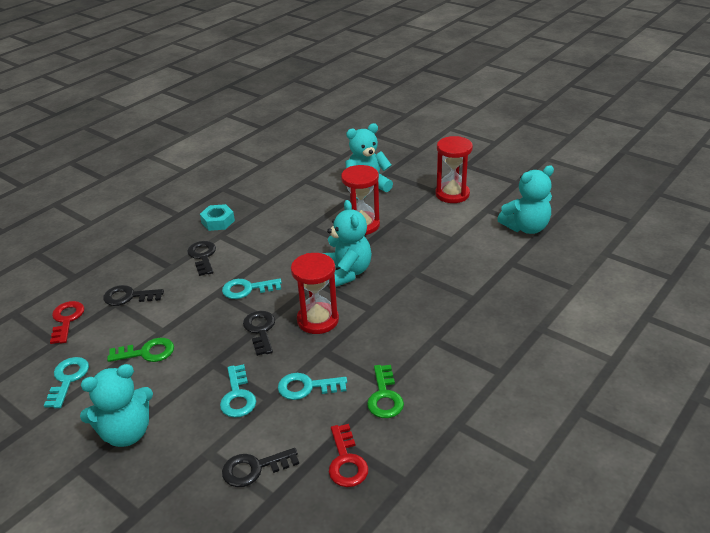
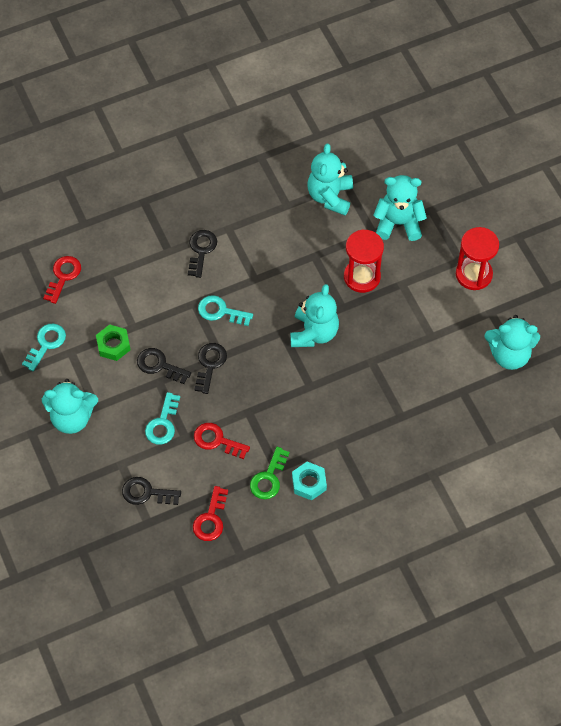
camera: 25 degrees right, 25 degrees up
(128, 297) = (120, 272): black key -> black key (159, 365)
(147, 352) = (113, 345): green key -> green nut
(218, 221) = (234, 207): turquoise nut -> turquoise nut (309, 483)
(298, 191) = (330, 196): none -> turquoise teddy bear
(306, 387) = (216, 440): turquoise key -> red key
(318, 320) = (260, 376): red hourglass -> none

